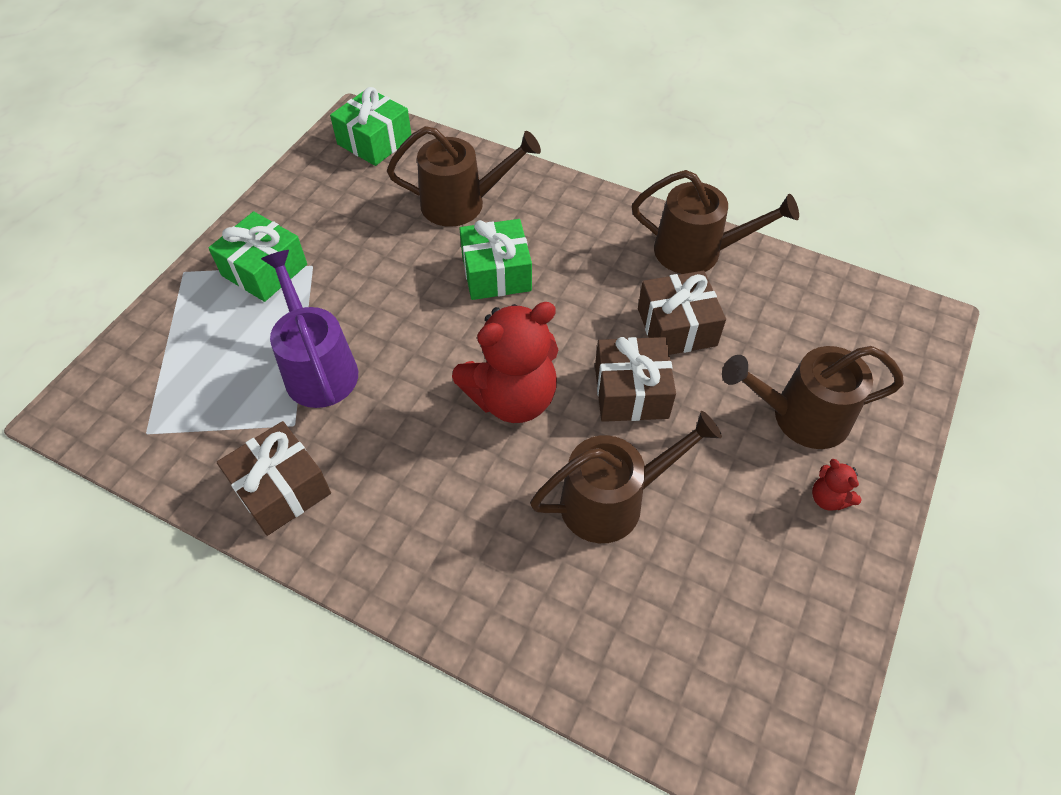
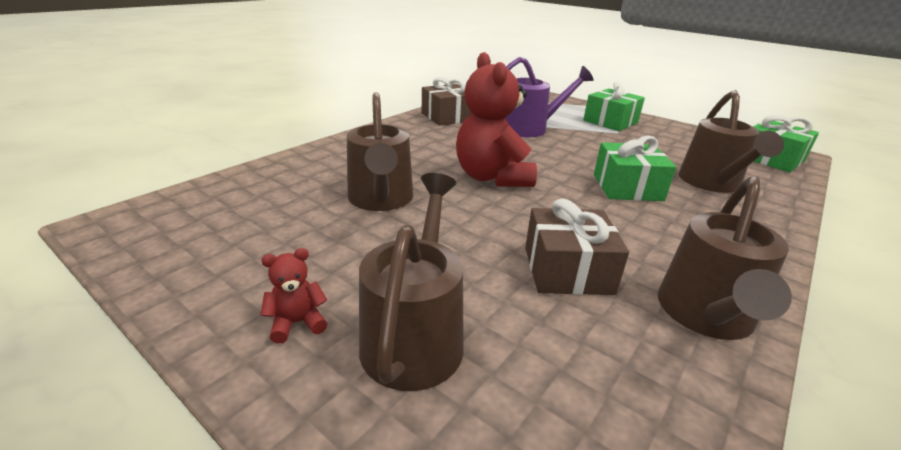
camera: 100 degrees right, 25 degrees down
(631, 392) = (485, 226): brown gift -> none

